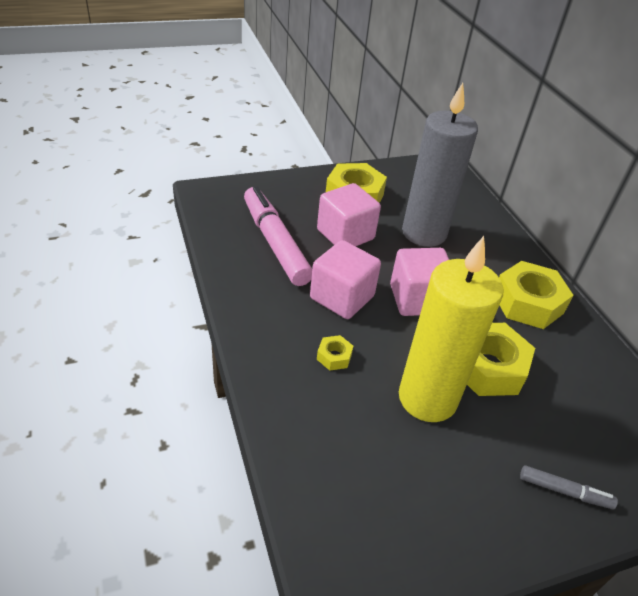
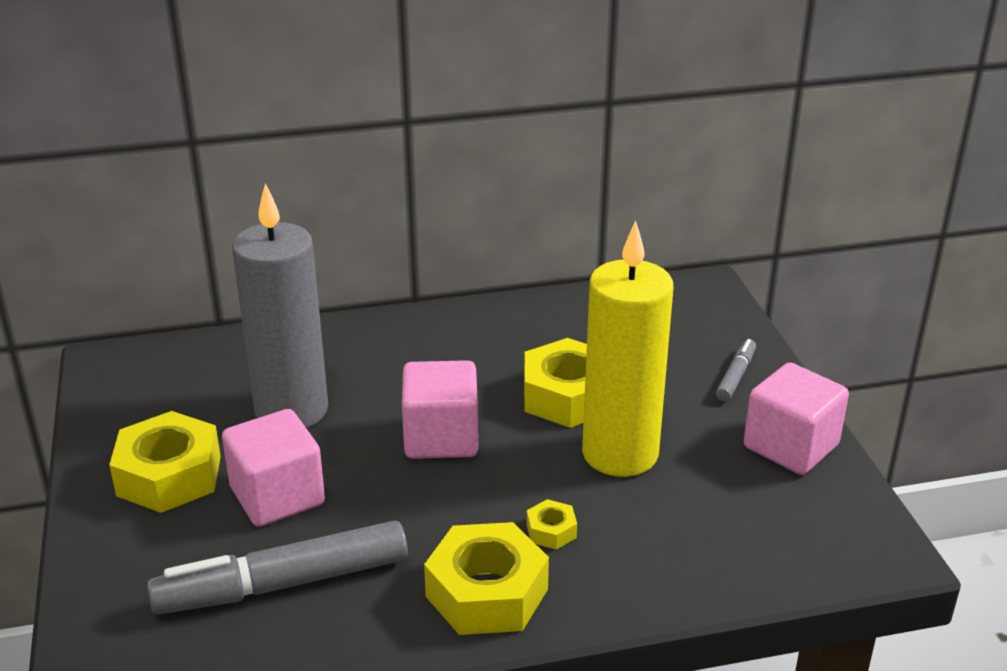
camera: 80 degrees left, 10 degrees down
(275, 243) = (283, 584): pink marker -> grey marker
(342, 297) = (430, 513): pink cube -> pink cube (790, 446)
(527, 303) = (456, 343): yellow nut -> yellow nut (486, 593)

